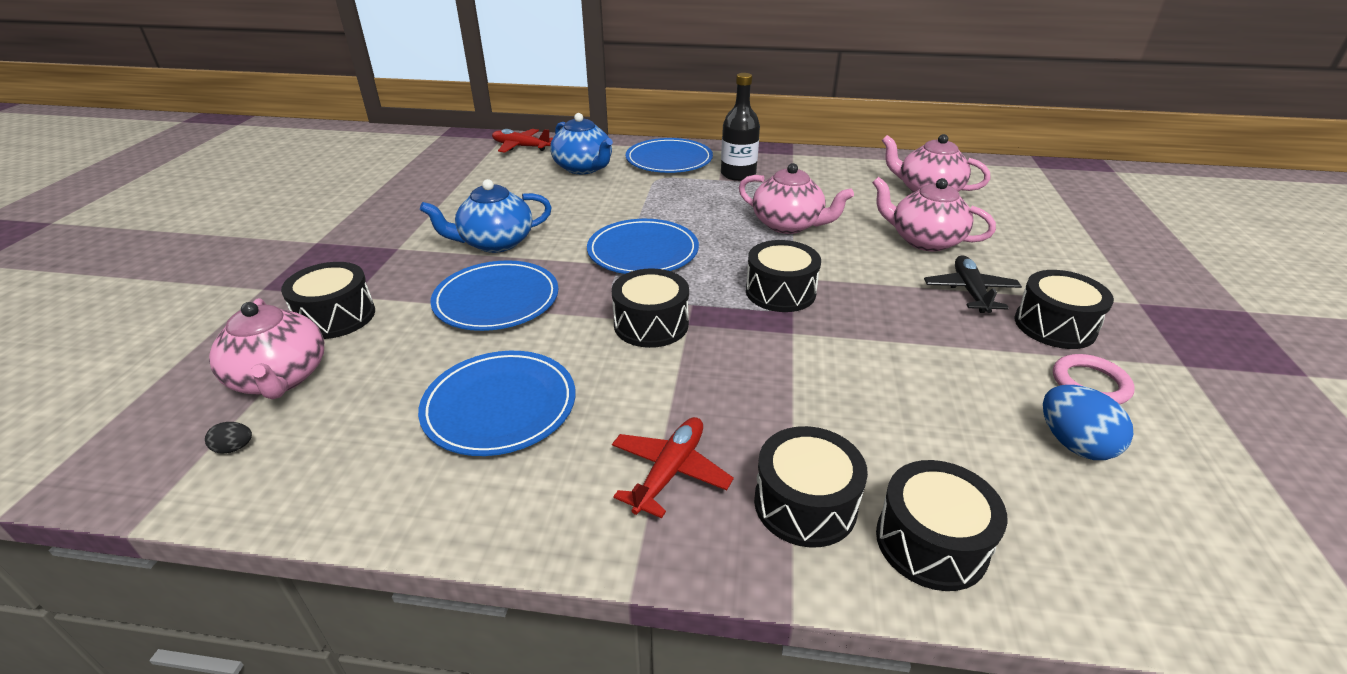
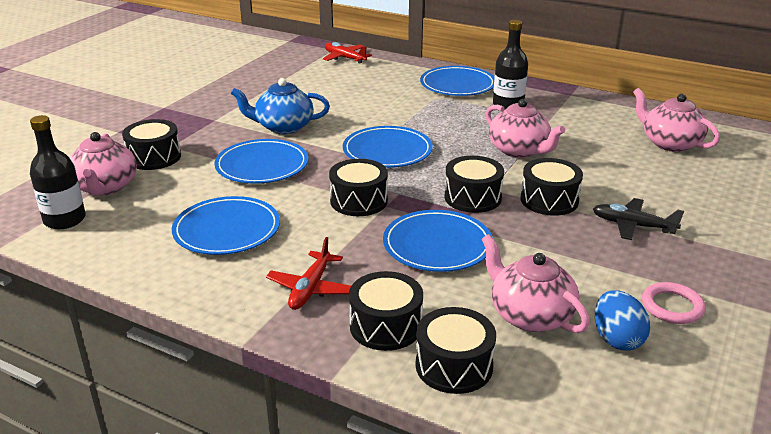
camera: 20 degrees right, 5 degrees down
(234, 448) = (65, 220): black egg -> black bottle
(584, 168) = (383, 81): blue teapot -> none
(670, 471) = (310, 289): red plane -> red plane turned 150 degrees clockwise
(785, 364) = (437, 245): none -> blue plate
(924, 240) = (628, 181): pink teapot -> pink teapot (529, 315)
(970, 291) = (632, 225): black plane -> black plane turned 90 degrees counterclockwise
(1054, 326) = (683, 263): black drum -> black drum (549, 200)

